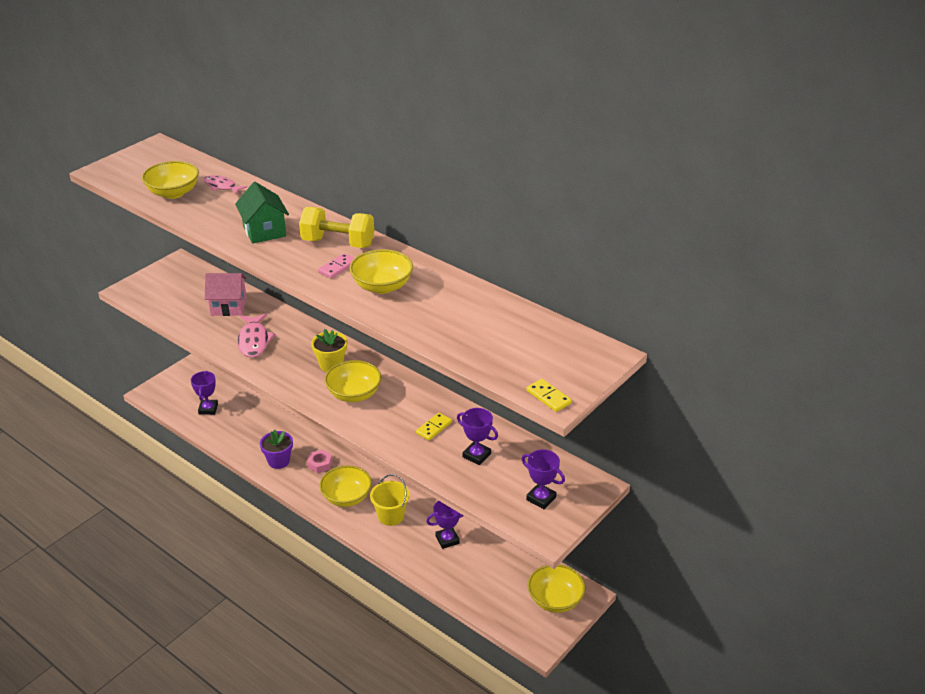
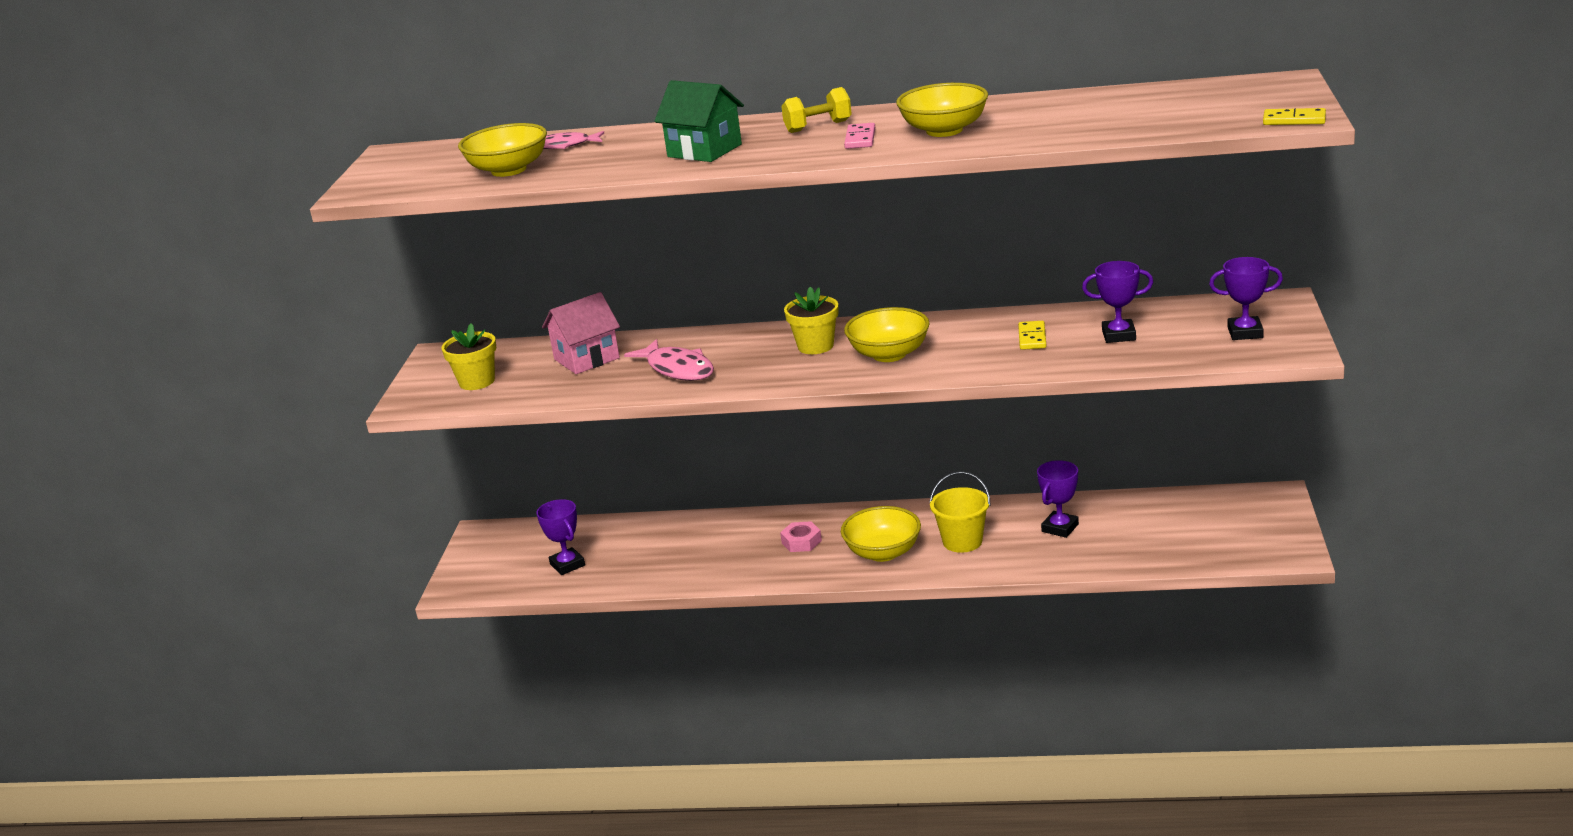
camera: 30 degrees left, 10 degrees down
(168, 293) = (477, 382): none -> yellow flower pot
(278, 461) = (743, 564): purple flower pot -> none
(338, 243) = (818, 127): yellow dumbbell -> yellow dumbbell, size x0.63
(555, 600) = (1253, 515): yellow bowl -> none

